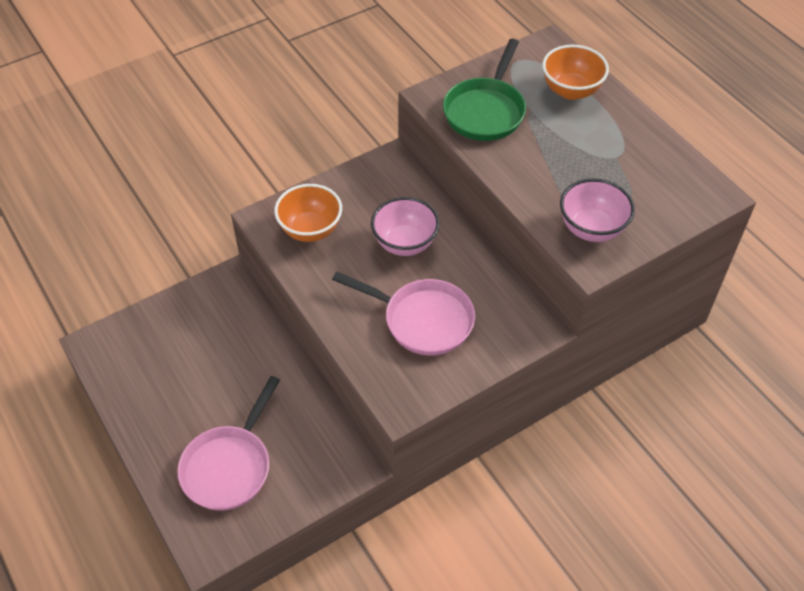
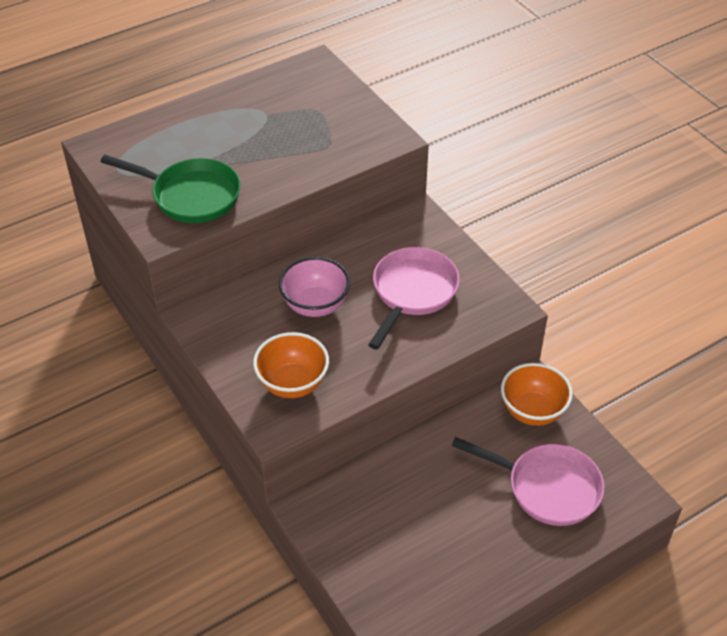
camera: 90 degrees left, 5 degrees down
(571, 90) = (170, 136): orange bowl -> orange bowl (532, 411)
(591, 229) = (354, 135): pink bowl -> none

